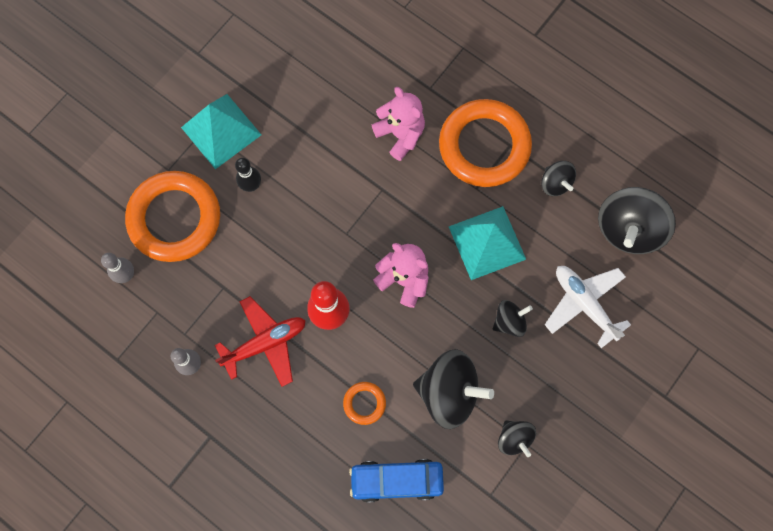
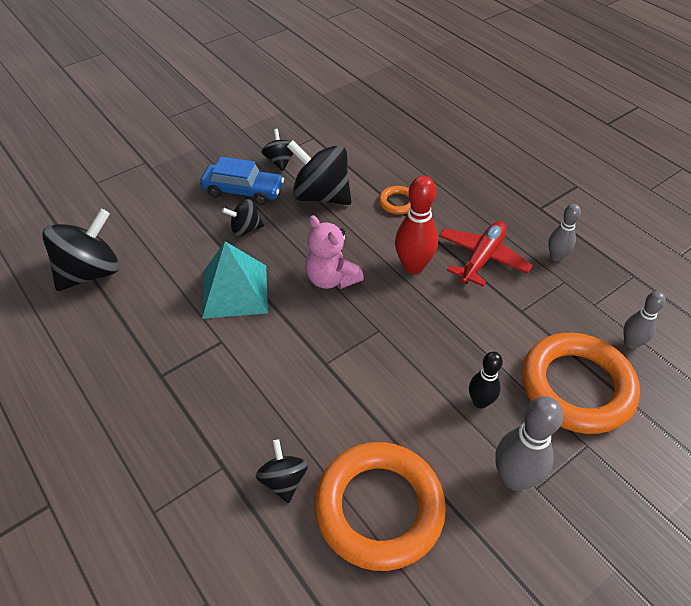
camera: 165 degrees left, 25 degrees down
(221, 131) = (514, 478): turquoise pyramid -> grey bowling pin
(265, 343) = (482, 258): red plane -> red plane turned 135 degrees clockwise
(396, 480) = (384, 157): blue car -> blue car (243, 191)
(400, 134) = (283, 417): pink teddy bear -> none
(484, 146) = (190, 381): orange ring -> orange ring (379, 508)
(555, 183) = (135, 326): black spinning top -> black spinning top (283, 480)
(584, 304) = (171, 228): white plane -> none

